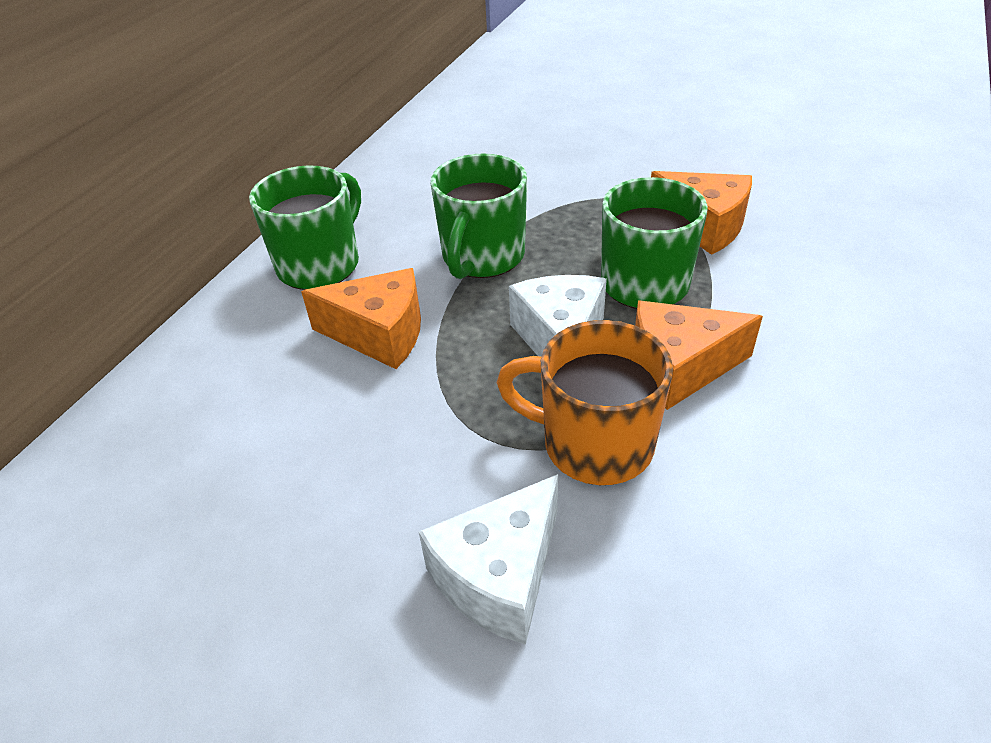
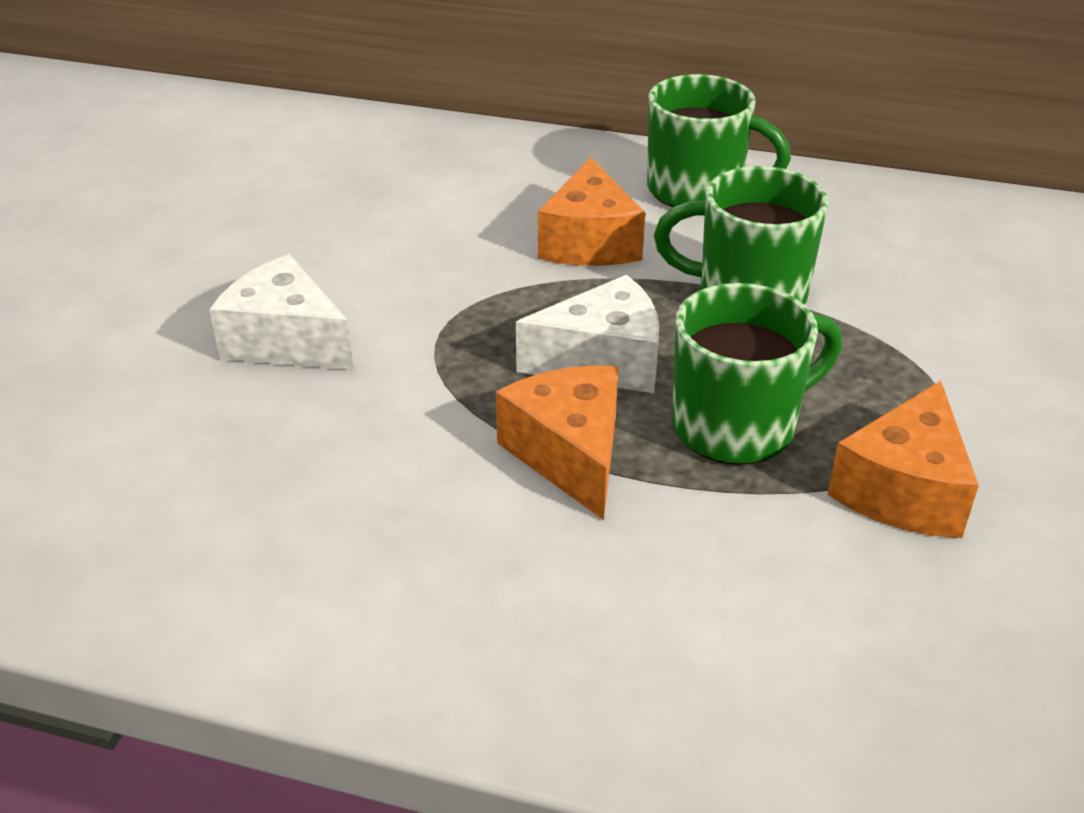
camera: 80 degrees right, 5 degrees down
(594, 444) = (442, 390): orange mug -> none

